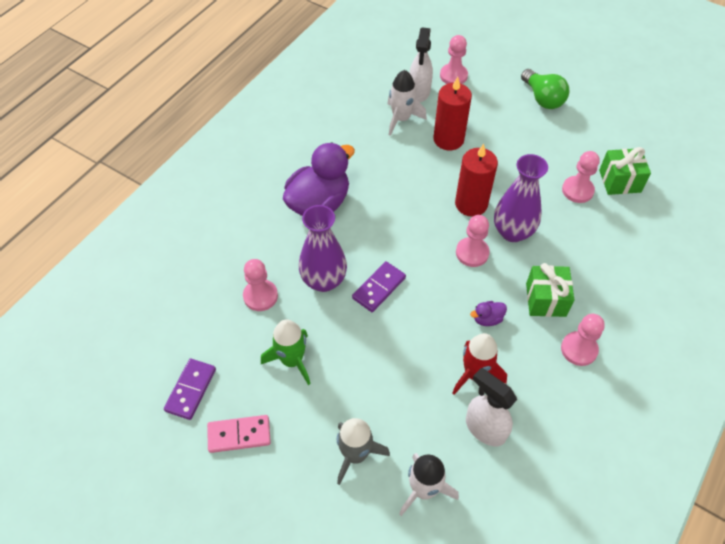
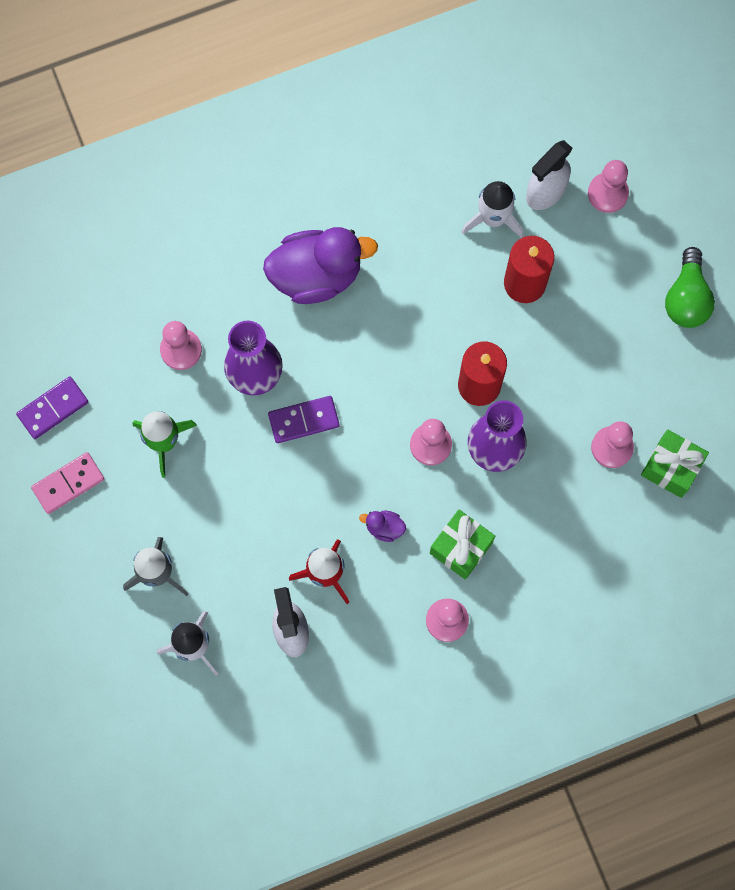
camera: 35 degrees right, 20 degrees up
(239, 435) = (68, 484): pink domino -> pink domino turned 60 degrees counterclockwise

